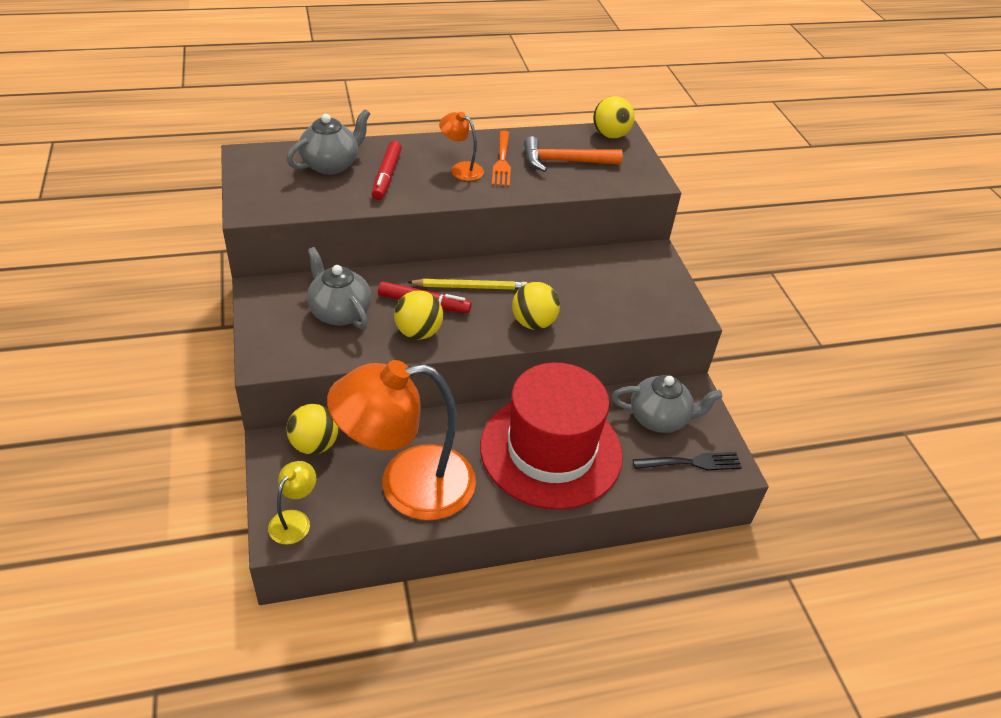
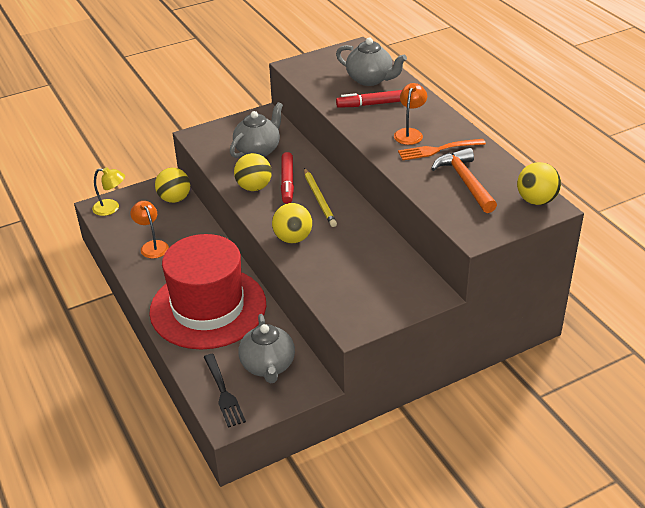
camera: 80 degrees right, 5 degrees down
(407, 485) = (152, 246): orange lamp -> orange lamp, size x0.42

